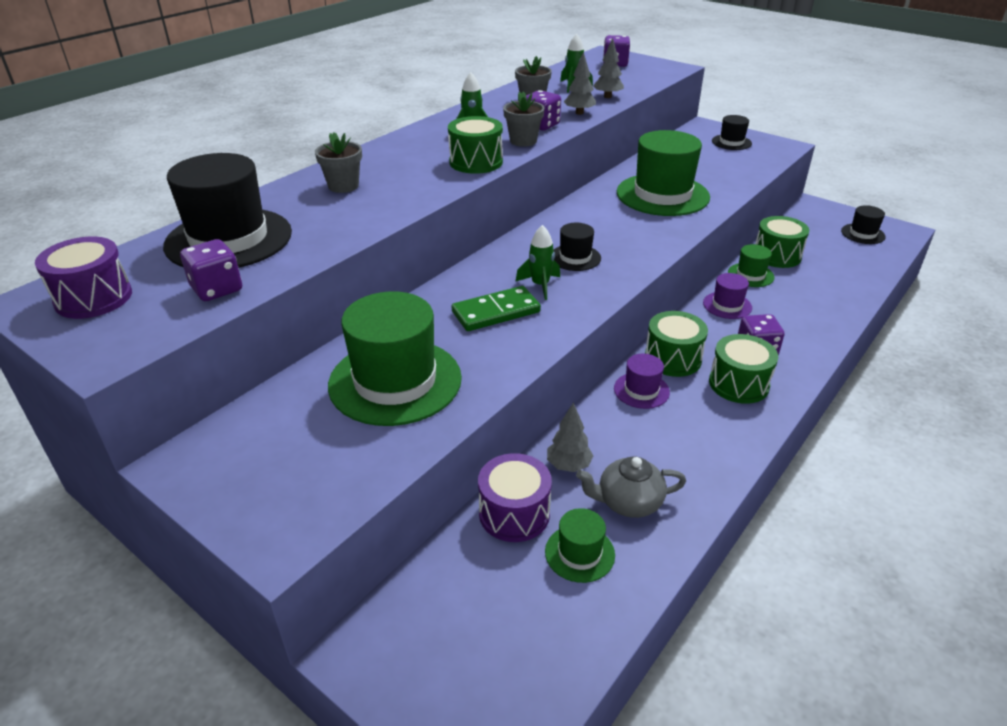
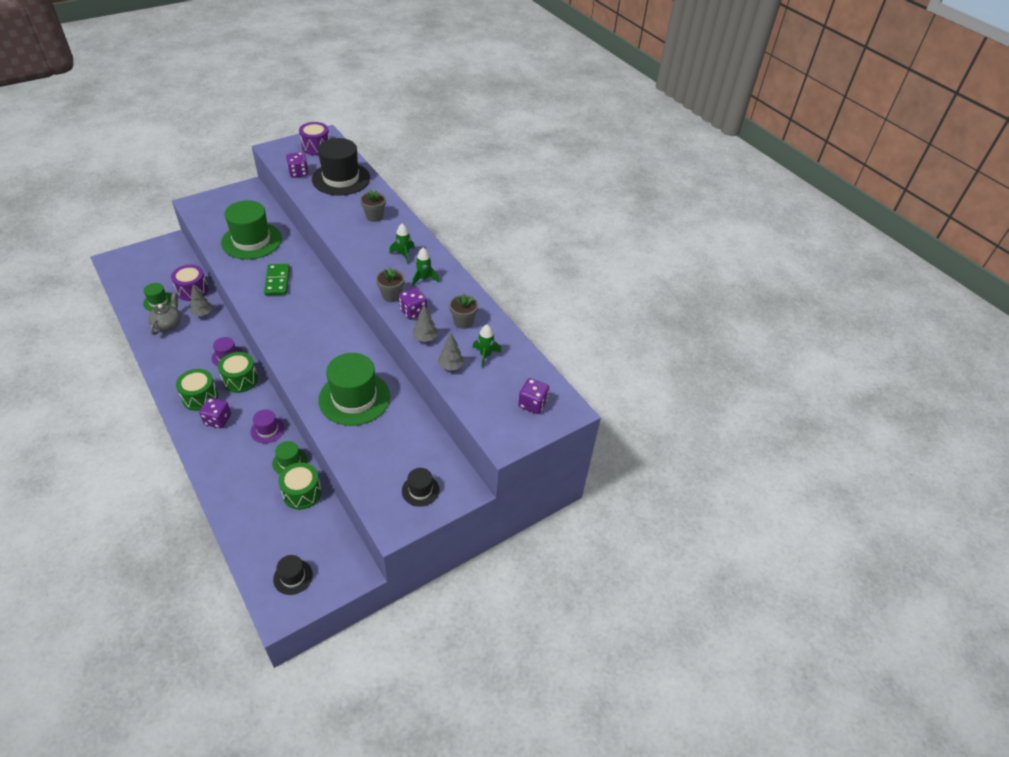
camera: 105 degrees right, 10 degrees up
(476, 162) = (372, 268): green drum -> none
(540, 285) = (288, 303): green rocket -> green rocket (403, 254)
(575, 257) = (305, 325): black hat -> none

